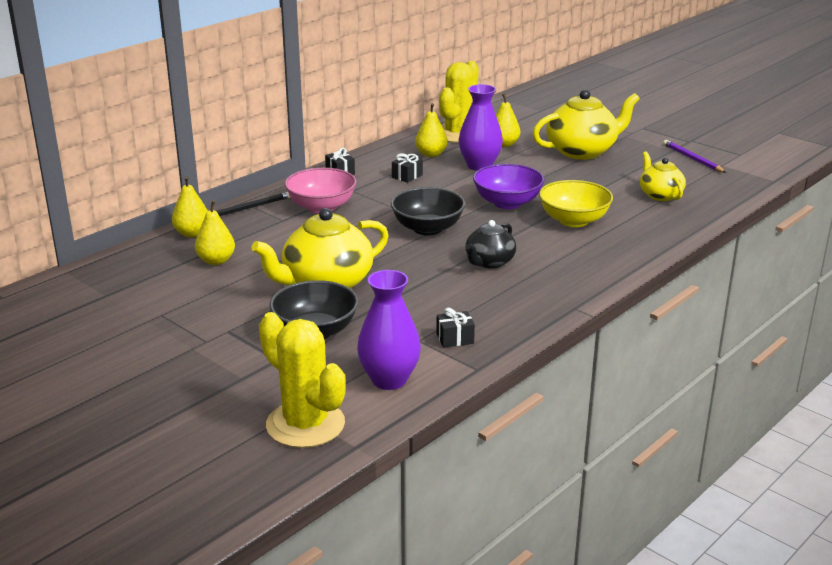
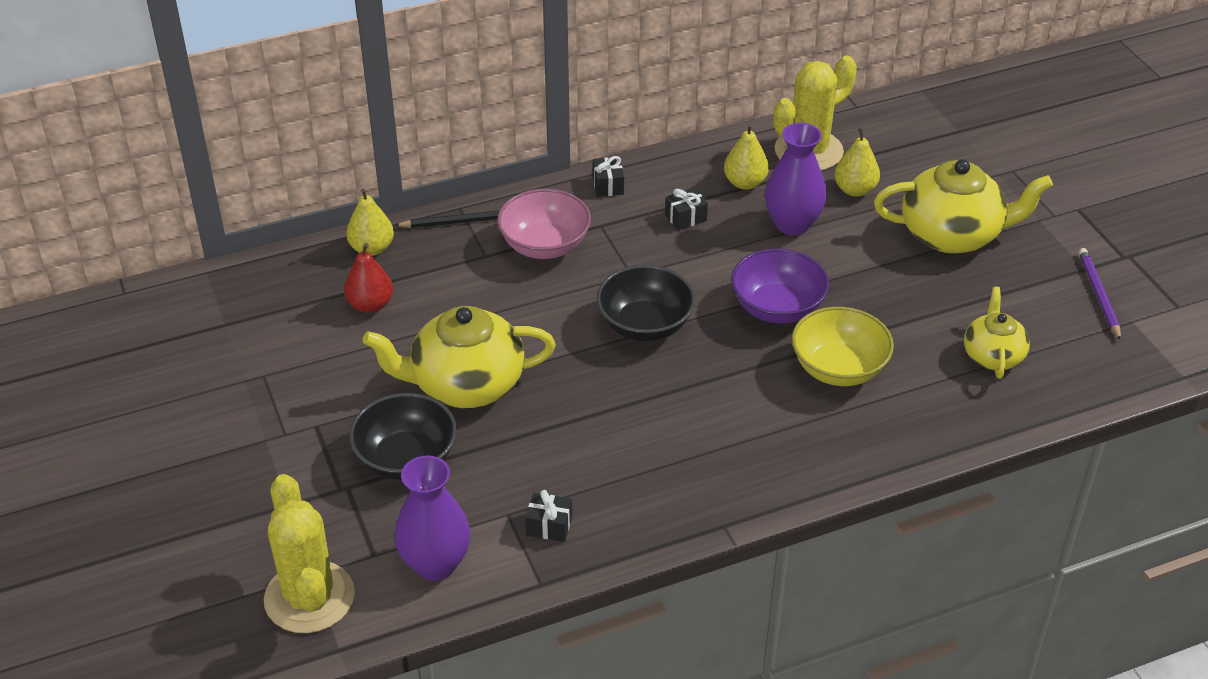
camera: 25 degrees right, 15 degrees up
(216, 261) = (370, 305): yellow pear -> red pear
(489, 262) = (677, 410): black teapot -> none

